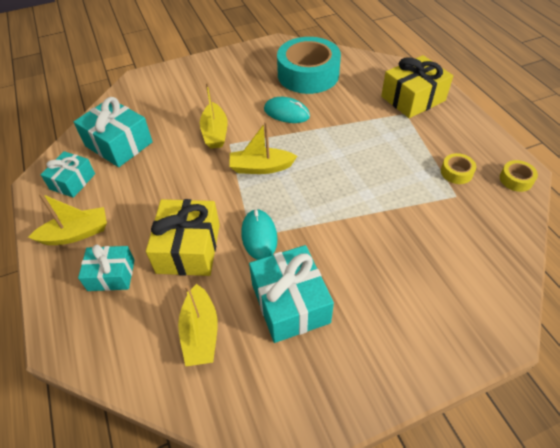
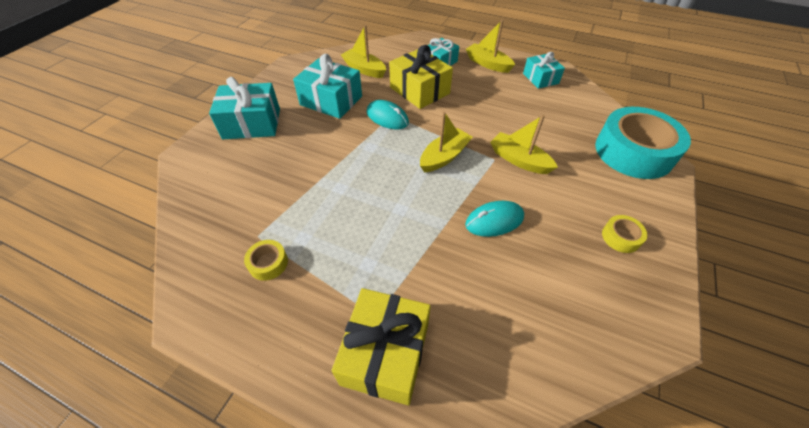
camera: 135 degrees right, 0 degrees up
(76, 233) = (487, 64): yellow boat -> yellow boat turned 105 degrees clockwise
(119, 144) = (562, 110): turquoise gift -> turquoise gift (252, 123)
(308, 74) = (547, 295): turquoise tape -> turquoise tape (633, 152)
(516, 179) = (197, 297): yellow tape -> yellow tape (620, 237)

